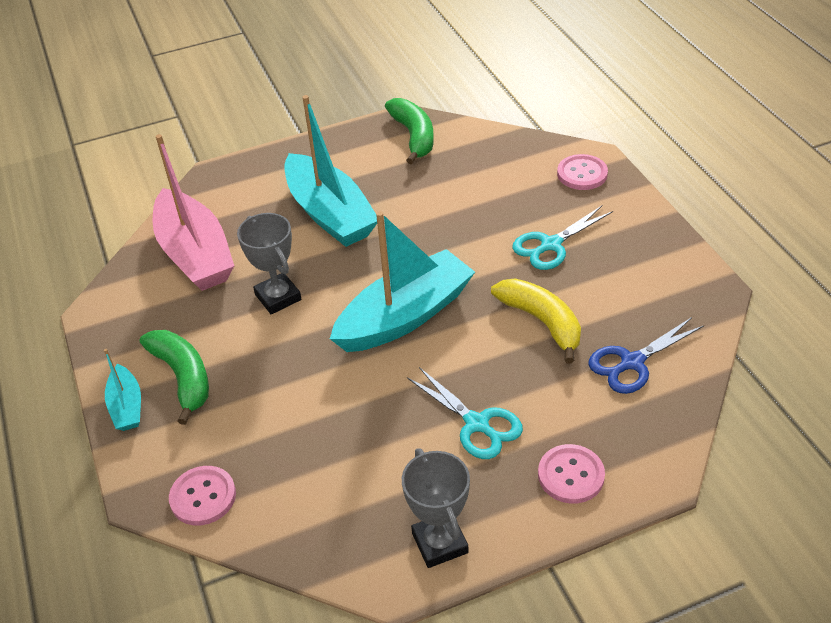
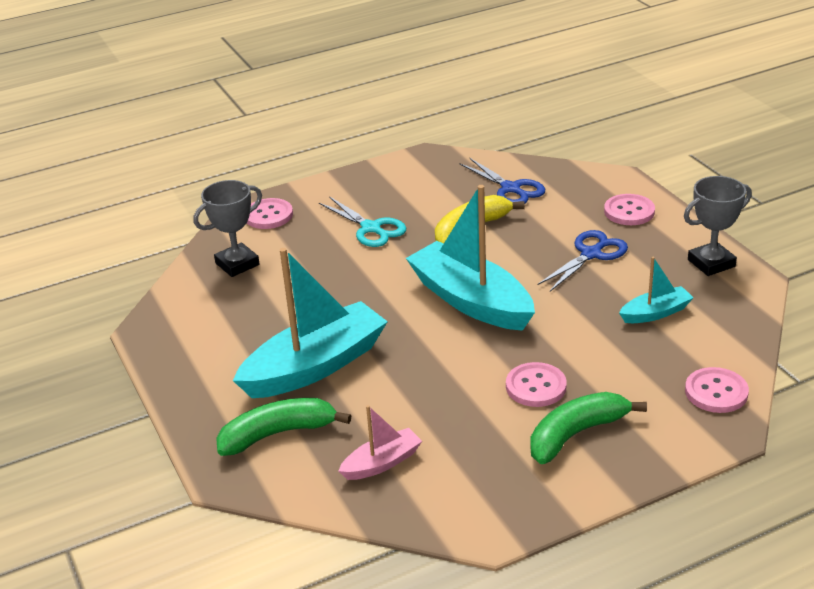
camera: 95 degrees left, 10 degrees down
(127, 406) = (625, 468): turquoise boat -> turquoise boat (655, 313)
(195, 254) = (382, 463): pink boat -> pink boat, size x0.49
(257, 355) = (536, 386): none -> pink button
(278, 297) = (451, 385): grey trophy -> grey trophy (237, 264)
(414, 136) = (181, 320): green banana -> green banana (277, 434)
(477, 424) = (591, 254): turquoise scissors -> blue scissors

